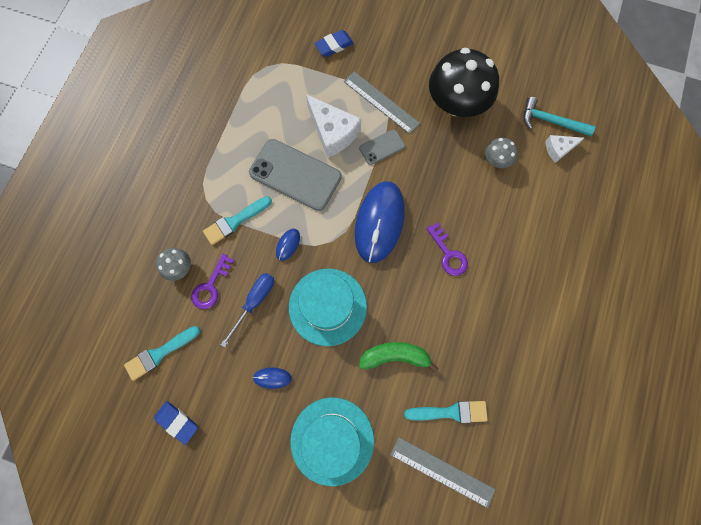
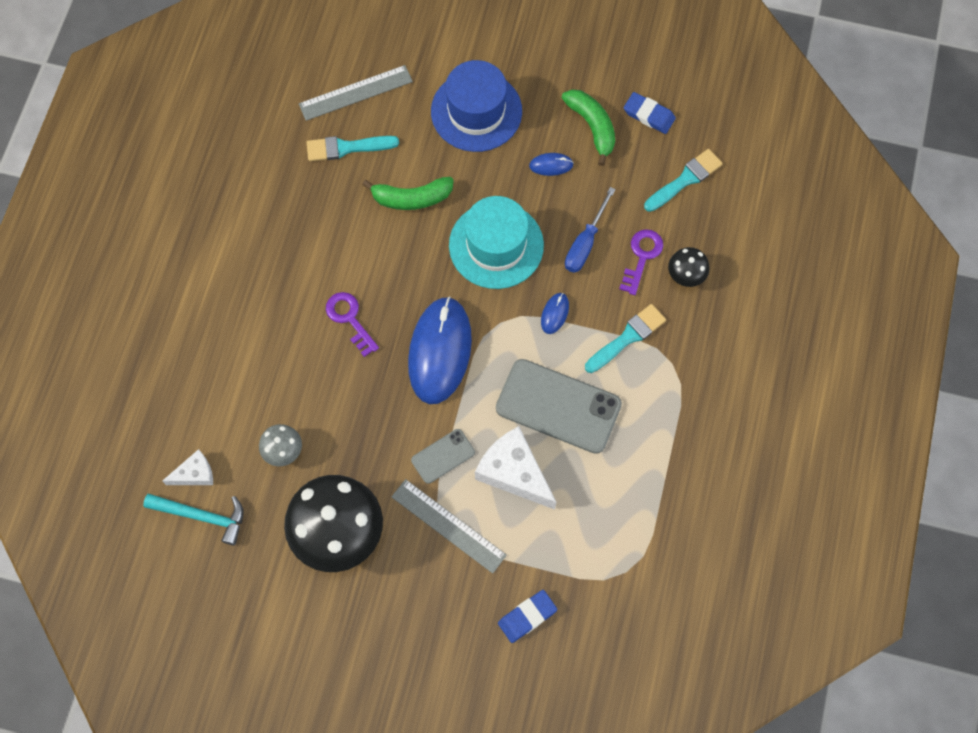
camera: 175 degrees right, 5 degrees down
(179, 268) = (686, 275): grey mushroom -> black mushroom
(230, 414) = (592, 126): none -> green banana
(332, 440) = (476, 111): turquoise hat -> blue hat
(442, 471) = (356, 93): grey ruler -> grey ruler turned 45 degrees counterclockwise

